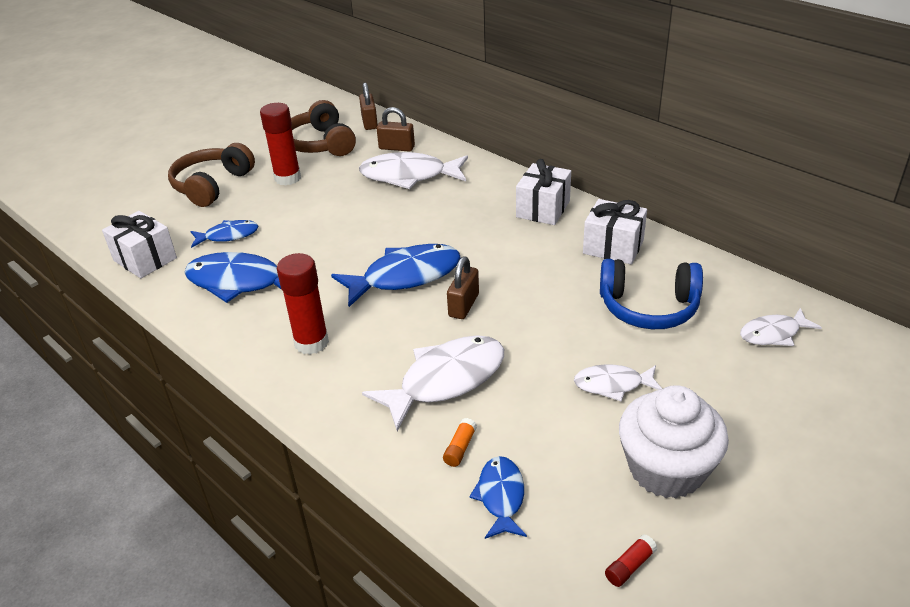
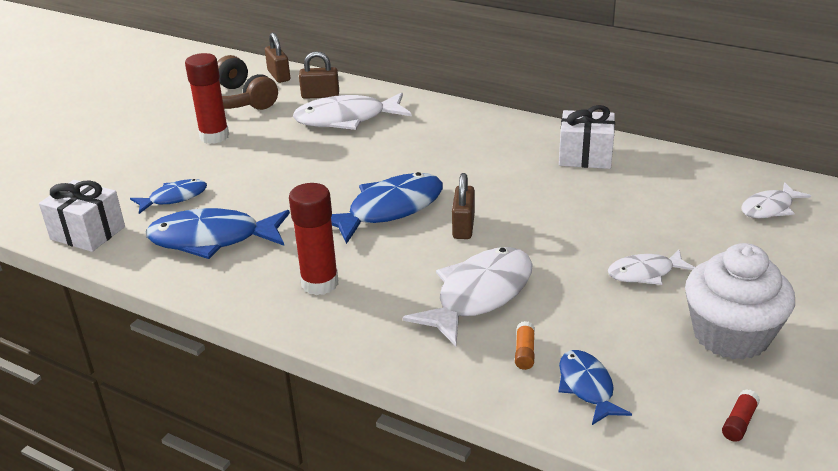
camera: 15 degrees left, 5 degrees down
(212, 185) = (130, 153): brown headphones -> none
(543, 209) = (500, 132): white gift -> none
(648, 307) = (645, 203): blue headphones -> none

